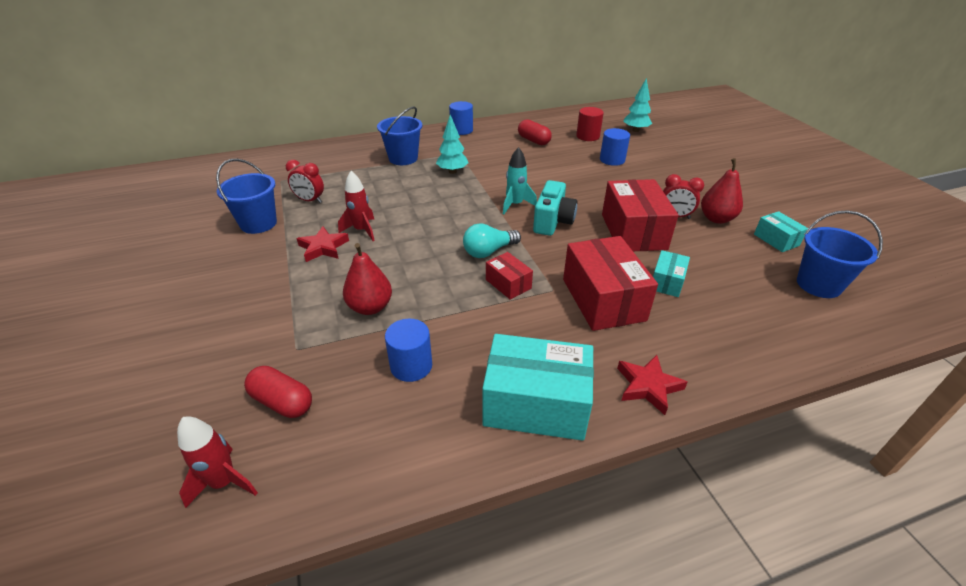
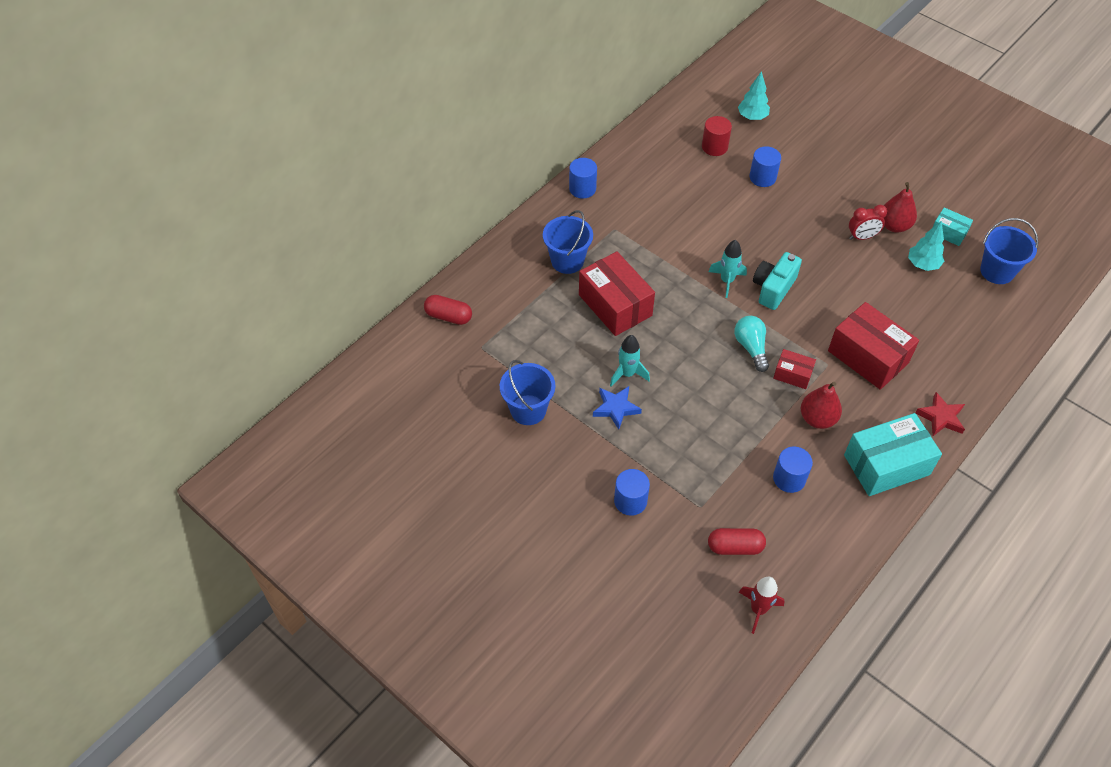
camera: 30 degrees left, 15 degrees up
(244, 315) = (630, 501): none -> blue cylinder
(310, 200) = (541, 360): red clock -> none
(323, 247) = (616, 408): red star -> blue star
(362, 230) = (627, 374): red rocket -> turquoise rocket
(370, 307) = (714, 446): red pear -> red pear (817, 419)
(452, 171) = (633, 260): turquoise tree -> turquoise tree (922, 264)
(489, 251) = (751, 347): turquoise light bulb -> turquoise light bulb turned 135 degrees clockwise
(533, 141) = (669, 176): red capsule -> red capsule (448, 316)
(553, 221) = (773, 288): turquoise camera -> turquoise camera turned 135 degrees counterclockwise
(633, 231) = (842, 271): red box -> red box (615, 305)
(667, 282) = (899, 317): turquoise box -> none

